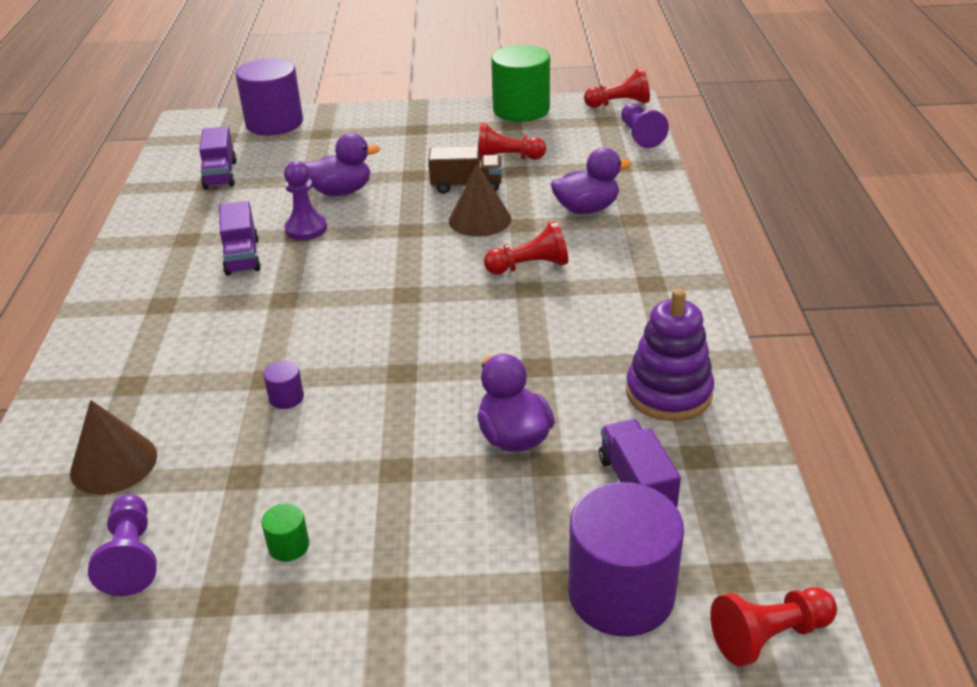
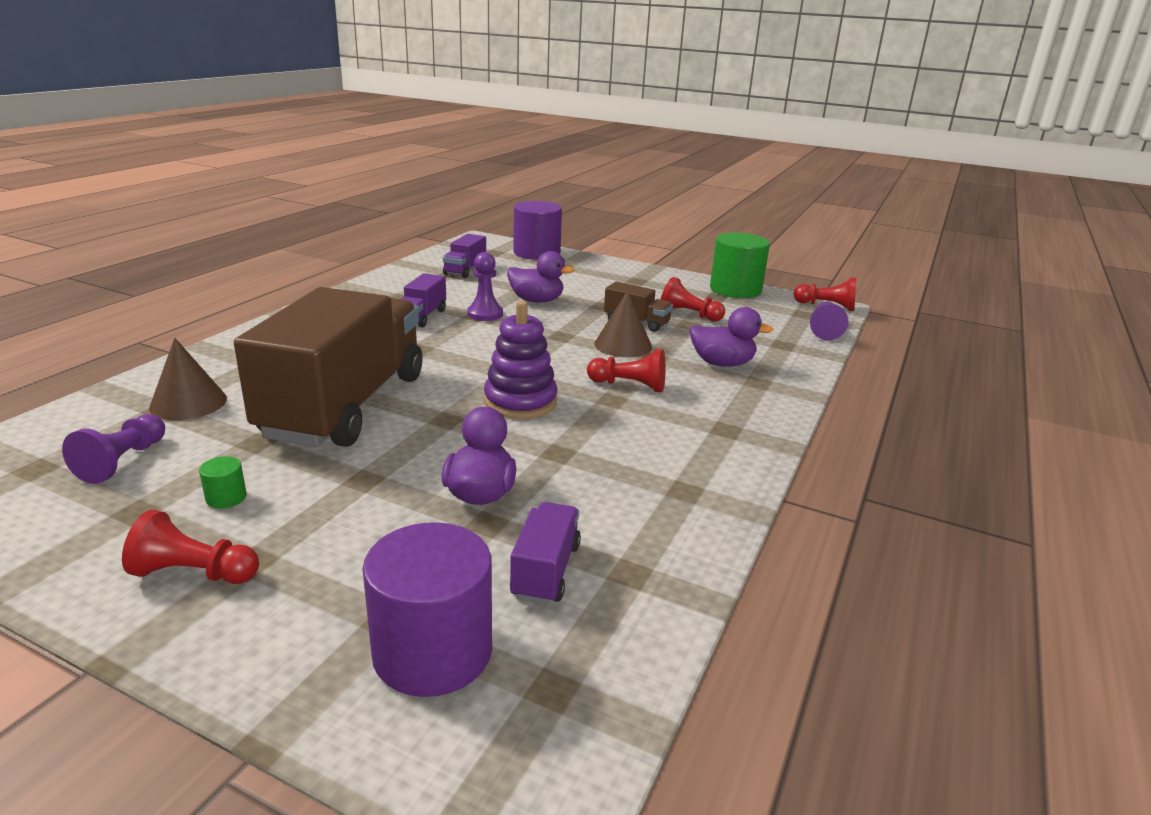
camera: 25 degrees right, 10 degrees down
(286, 397) = (345, 406): purple cylinder -> brown truck
(668, 393) = (654, 513): purple stacking toy -> purple stacking toy (520, 402)
(769, 636) = (531, 762): red pawn -> red pawn (194, 573)

